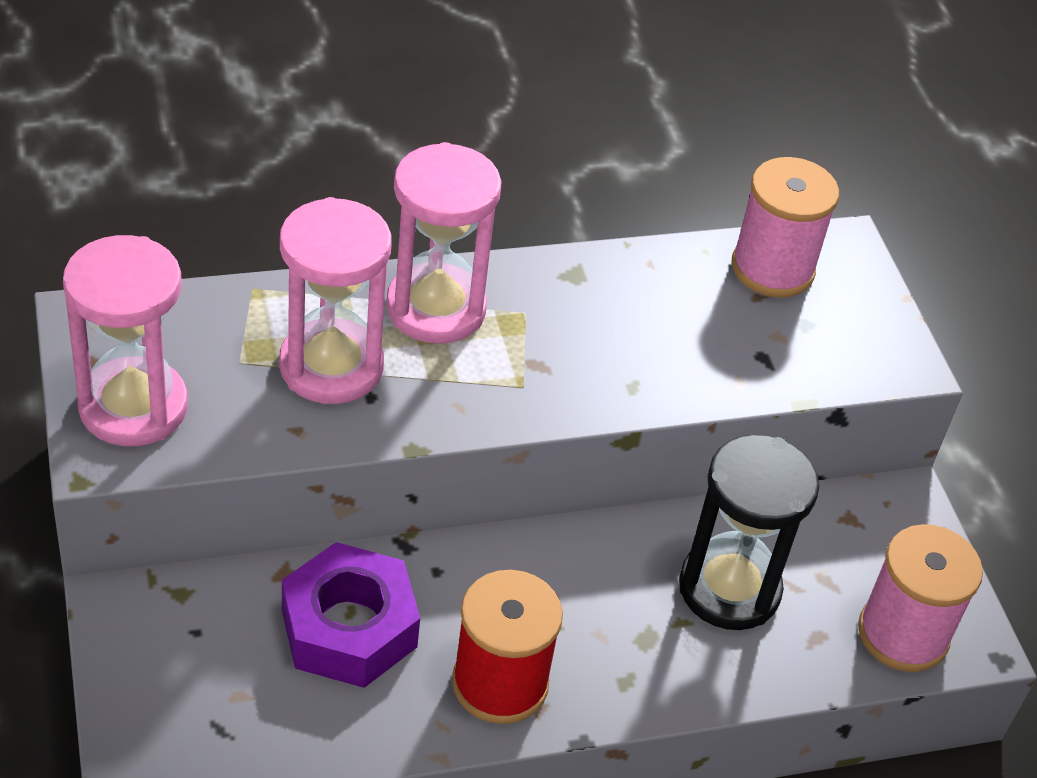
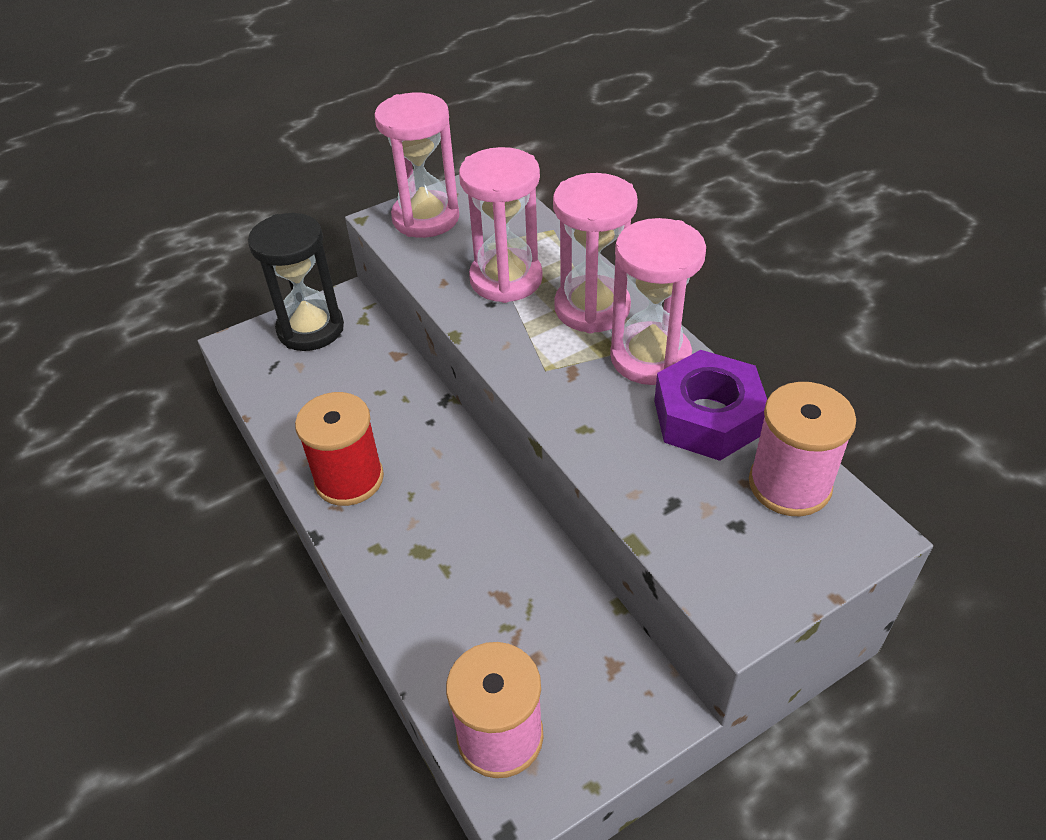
camera: 80 degrees right, 0 degrees up
(349, 628) = (365, 395): purple nut -> purple nut (707, 417)
(548, 293) = (650, 357): none -> pink hourglass
(729, 589) = (491, 592): black hourglass -> black hourglass (310, 329)

